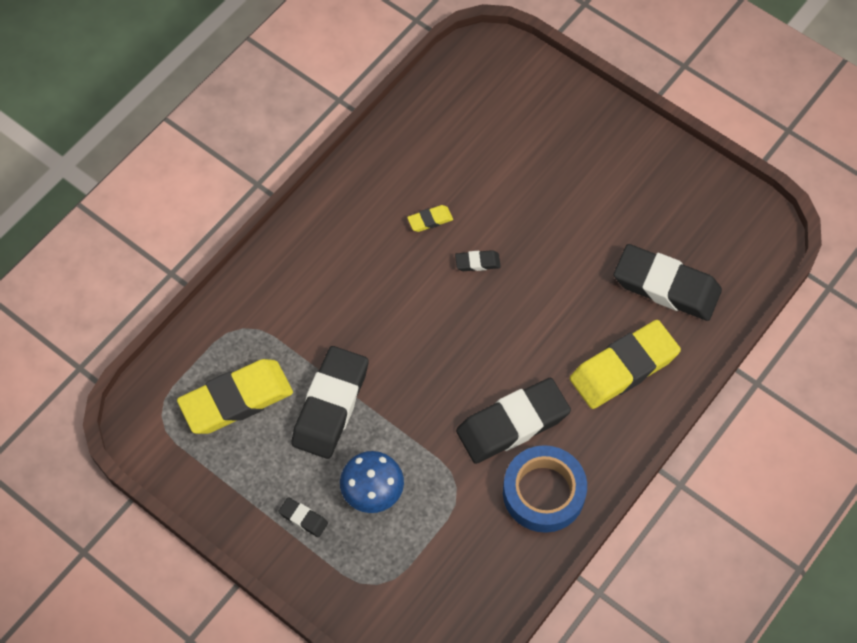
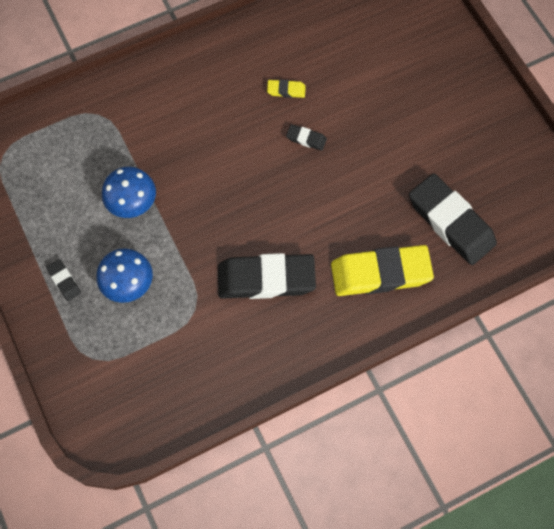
camera: 25 degrees right, 5 degrees up
(236, 399) = (64, 167): yellow eraser -> none
(331, 405) = (132, 202): black eraser -> blue mushroom
(543, 492) = (262, 345): blue tape -> none

